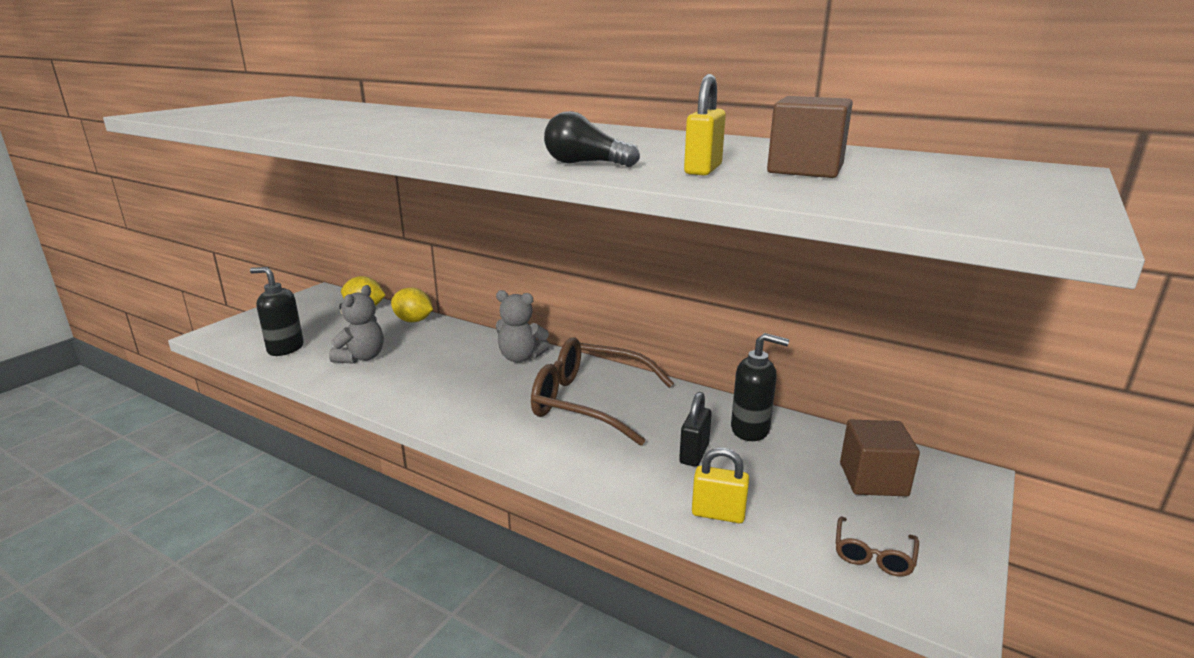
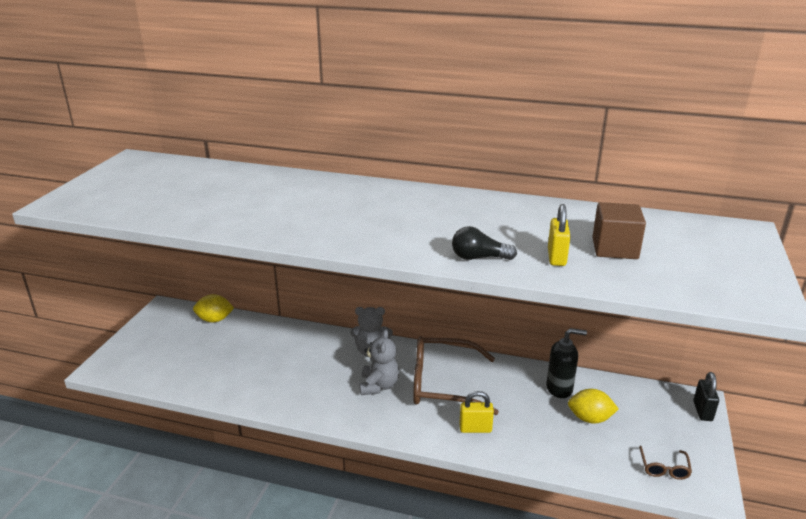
camera: 15 degrees left, 5 degrees up
(285, 349) = (177, 373): black soap dispenser -> none
(361, 357) = (247, 371): grey teddy bear -> grey teddy bear (379, 386)
(413, 320) = (264, 327): yellow lemon -> yellow lemon (590, 418)
(694, 454) = (532, 415): black padlock -> black padlock (702, 411)
(718, 514) = (566, 458): yellow padlock -> yellow padlock (475, 429)
(873, 479) = (646, 413): brown cube -> none

